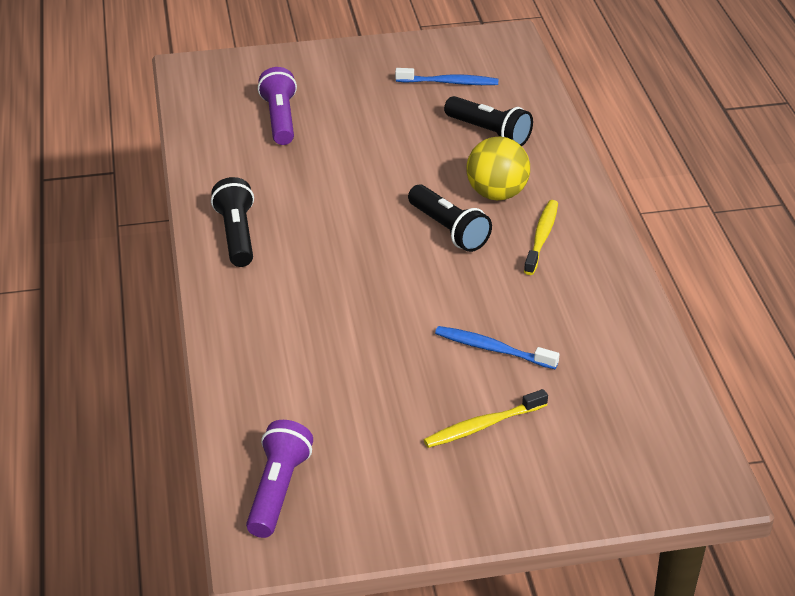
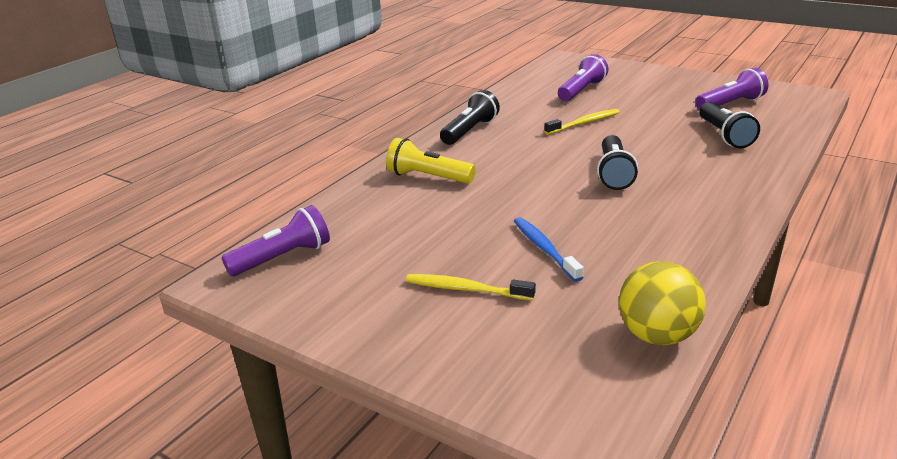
camera: 45 degrees right, 10 degrees down
(280, 321) = (428, 177): none -> yellow flashlight
(449, 82) = (730, 104): blue toothbrush -> purple flashlight
(496, 194) = (682, 167): yellow ball -> yellow ball (657, 335)
(541, 237) = (683, 202): yellow toothbrush -> yellow toothbrush (584, 123)

